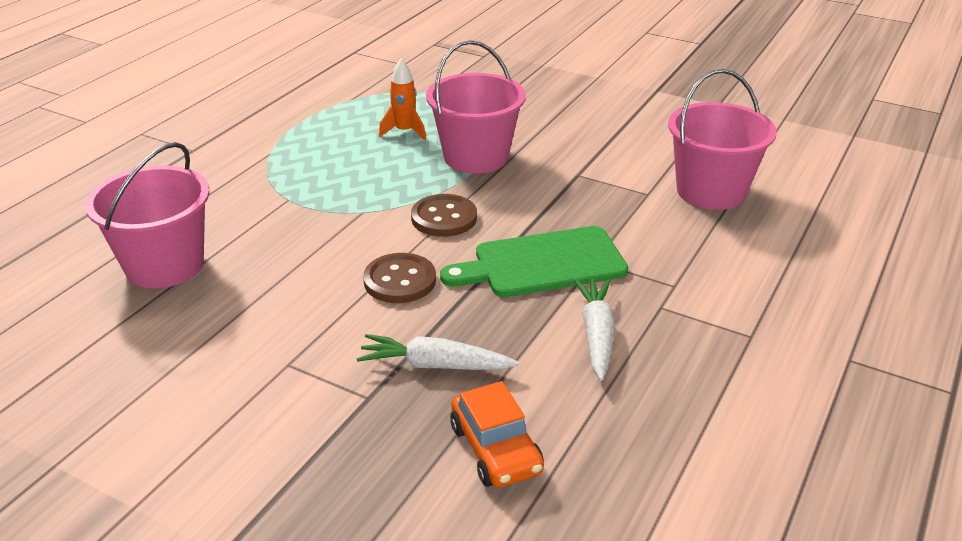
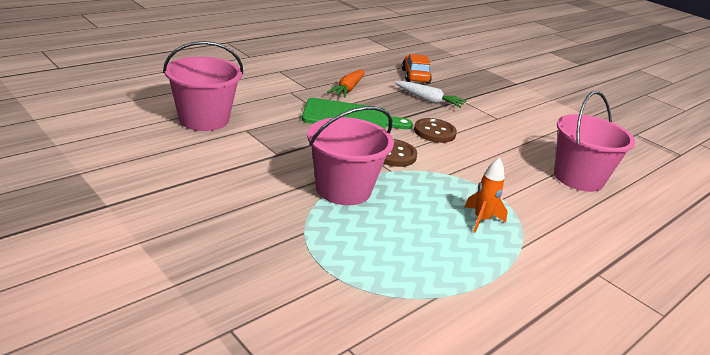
camera: 165 degrees left, 5 degrees down
(404, 131) = (392, 233): orange rocket -> orange rocket (481, 220)
(596, 335) = (348, 89): white carrot -> orange carrot

